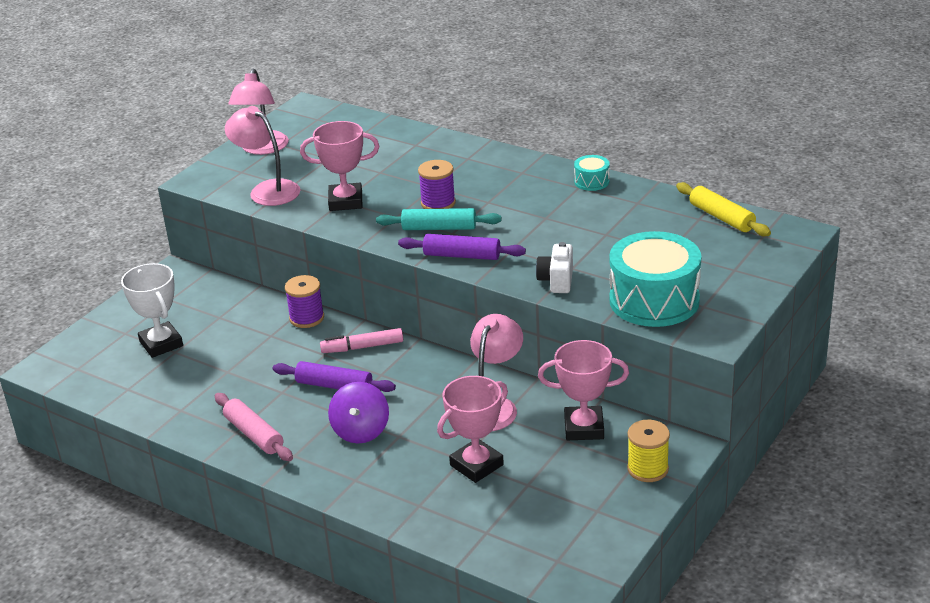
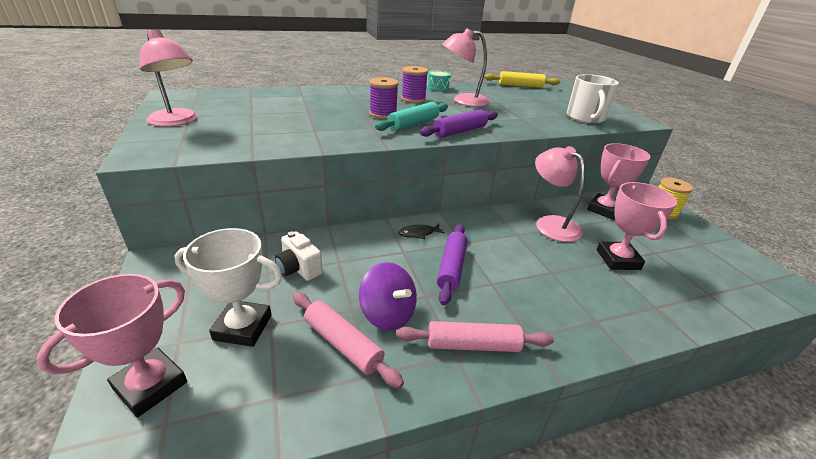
camera: 55 degrees left, 0 degrees up
(192, 386) = (343, 344): none -> pink rolling pin
(267, 190) = (235, 141): pink lamp -> pink lamp (463, 101)
(307, 318) = (345, 236): purple spool -> purple spool (413, 99)
(334, 386) = (451, 267): purple rolling pin -> purple rolling pin turned 45 degrees counterclockwise
(345, 201) = (318, 130): pink trophy -> pink trophy (150, 385)
(361, 431) = (528, 285): purple spinning top -> purple spinning top (387, 314)
(362, 347) = (418, 233): pink marker -> black fish
(556, 281) = (531, 125): white camera -> white camera (299, 269)
(654, 300) = (585, 118): turquoise drum -> white mug

